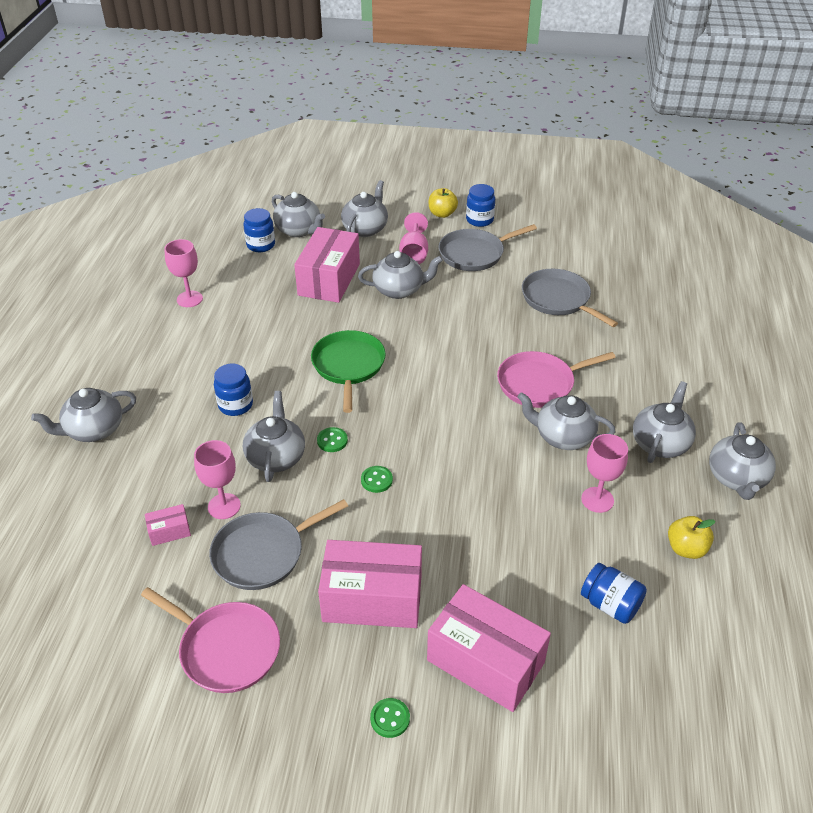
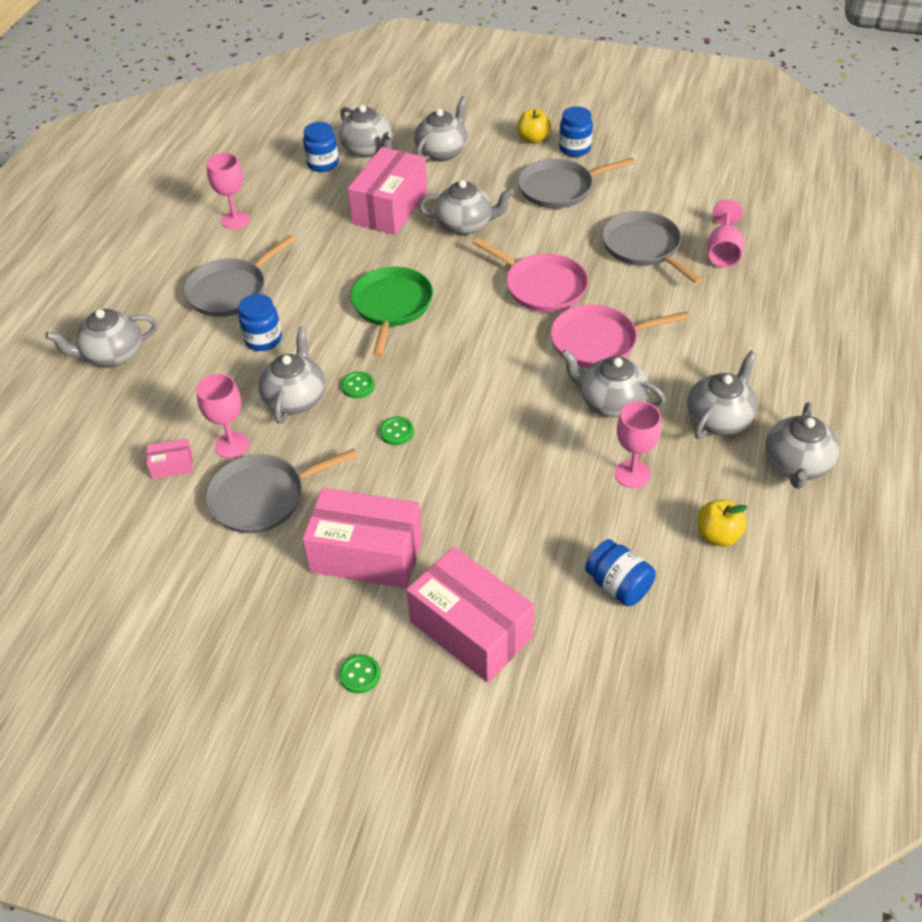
camera: 10 degrees right, 5 degrees up
(197, 363) = (230, 291): none -> grey pan
(226, 649) = (208, 589): pink pan -> pink pan (542, 286)
(414, 254) = (491, 184): pink goblet -> pink goblet (723, 252)

